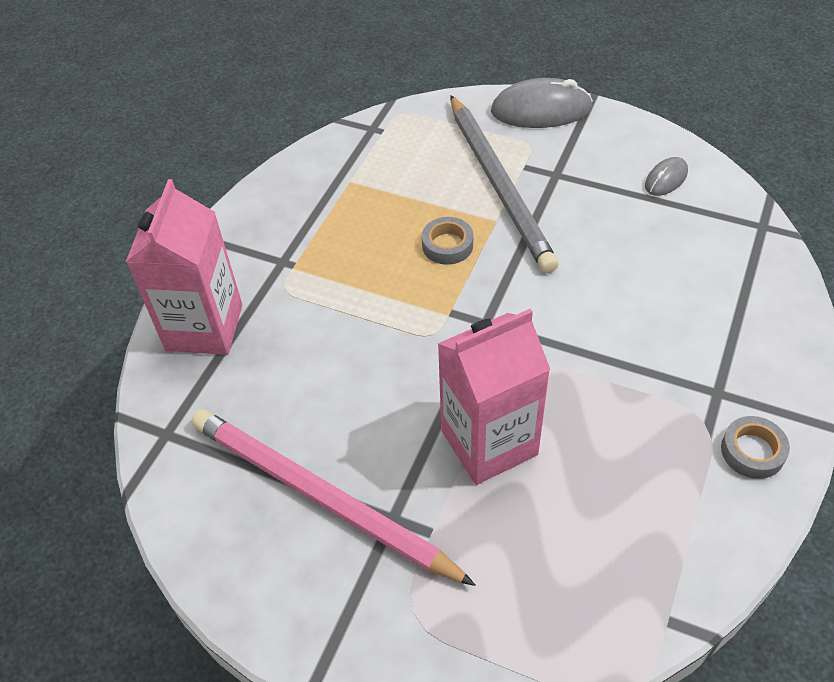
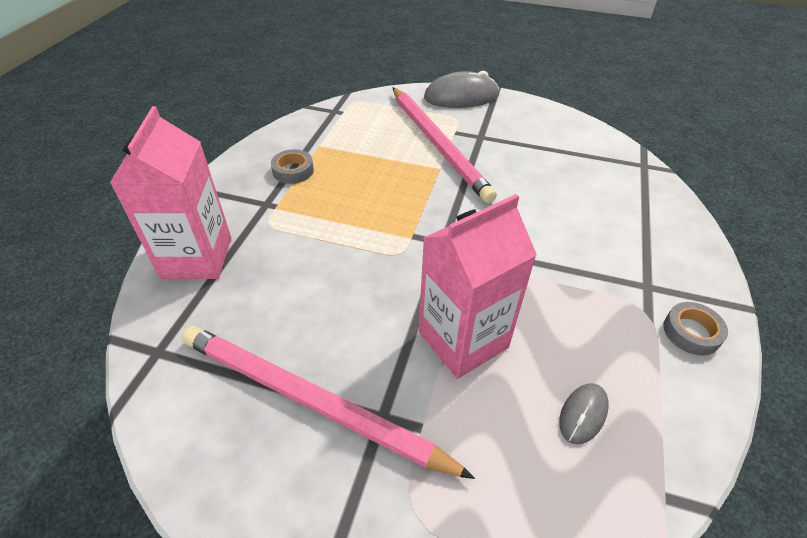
camera: 10 degrees left, 5 degrees down
(447, 245) = (403, 187): grey tape -> grey tape (293, 171)
(499, 185) = (438, 144): grey pencil -> pink pencil
(666, 179) = (564, 137): grey mouse -> grey mouse (583, 414)

